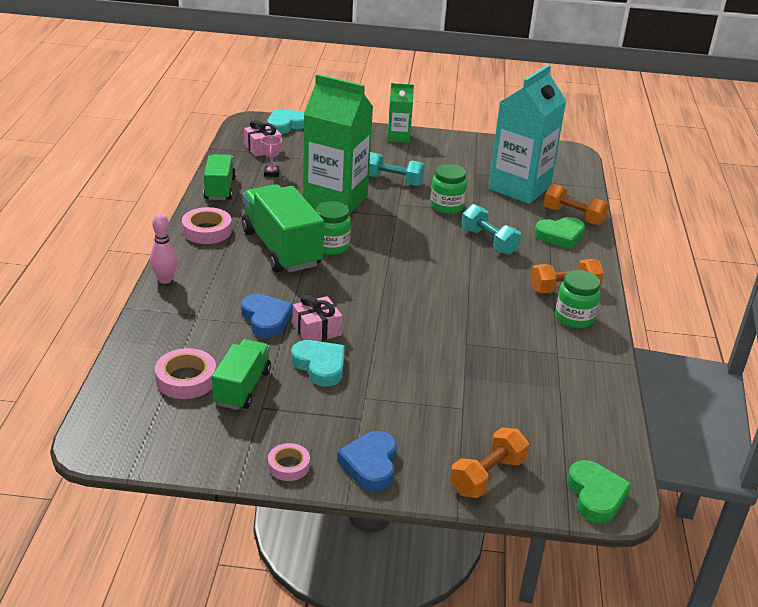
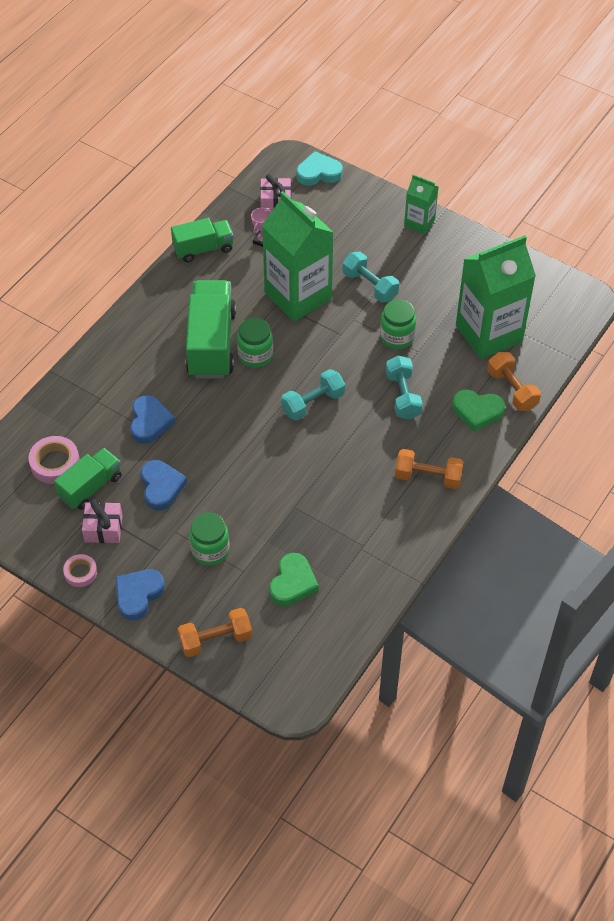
camera: 30 degrees right, 20 degrees up
(165, 280) = (96, 350): pink bowling pin -> none
(207, 231) = (161, 301): pink tape -> none
(220, 189) = (203, 249): green truck -> green truck turned 45 degrees clockwise
(317, 330) = (182, 448): pink gift -> pink gift (103, 528)
(320, 366) = (161, 487): turquoise heart -> blue heart
(414, 265) = (313, 403): none -> turquoise dumbbell
(519, 188) = (489, 333): turquoise carton -> green carton
(574, 318) = (409, 513): green jar -> green jar (210, 550)
(596, 495) = (283, 690): green heart -> green heart (293, 583)

